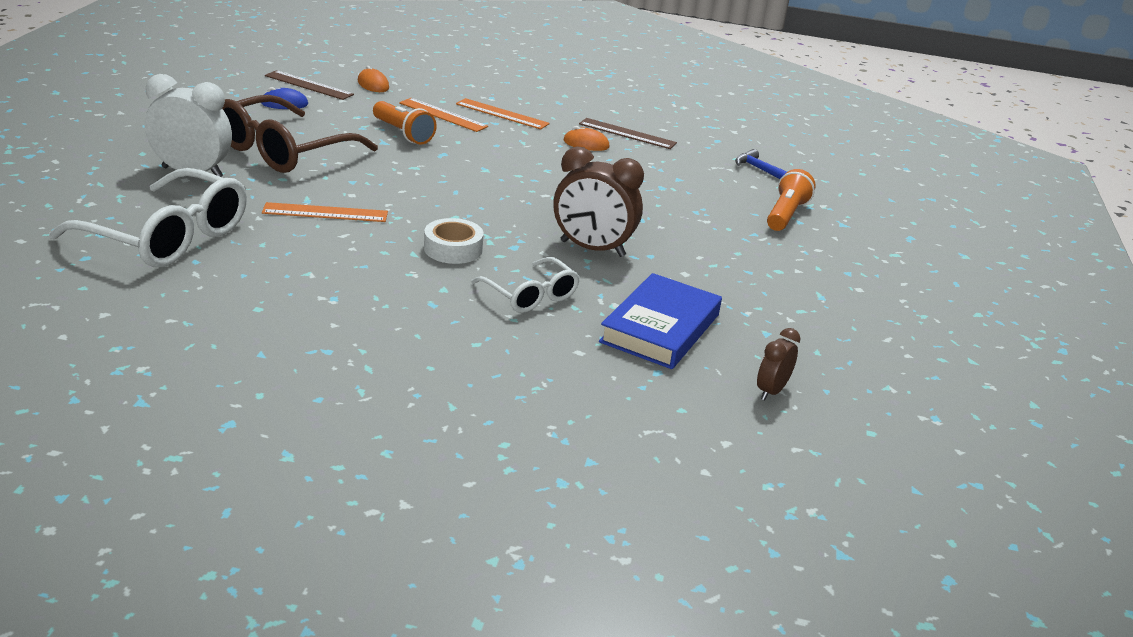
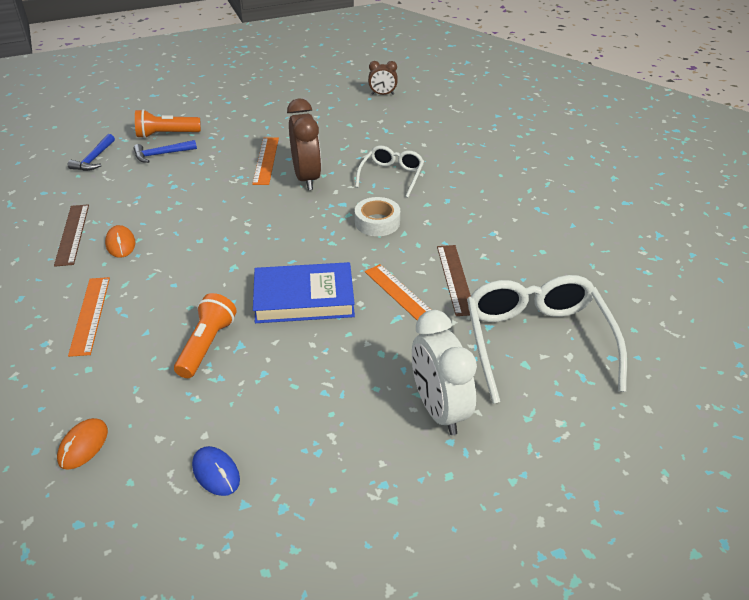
camera: 120 degrees left, 10 degrees up
(285, 150) = (328, 389): brown glasses -> none
(309, 85) = (136, 495): brown ruler -> brown ruler (455, 279)
(443, 115) = (130, 347): orange ruler -> orange ruler (265, 160)
(660, 328) = (368, 132): blue book -> blue book (304, 298)
(738, 200) = (161, 154): none -> blue hammer

